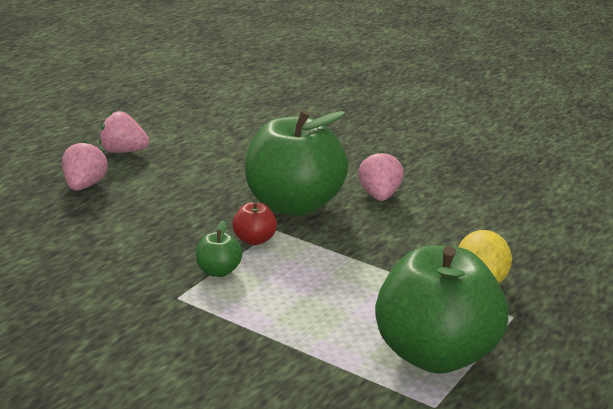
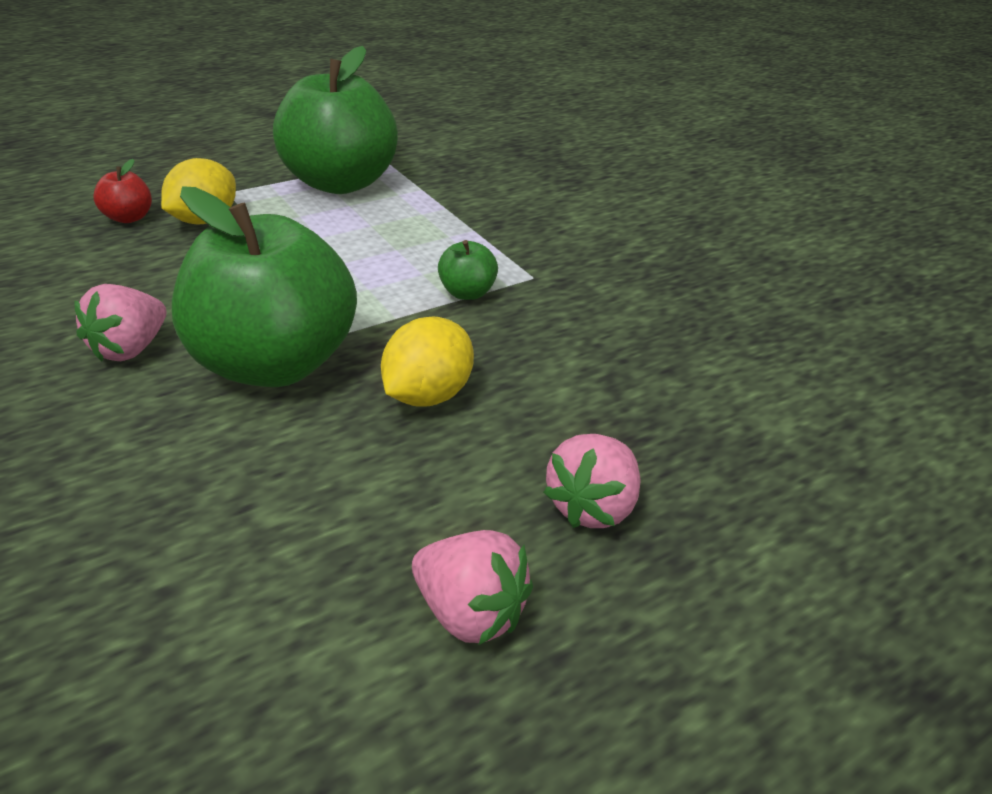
camera: 155 degrees left, 10 degrees up
(194, 209) = (428, 395): none -> yellow lemon
(254, 240) = (388, 322): red apple -> red apple (129, 218)

